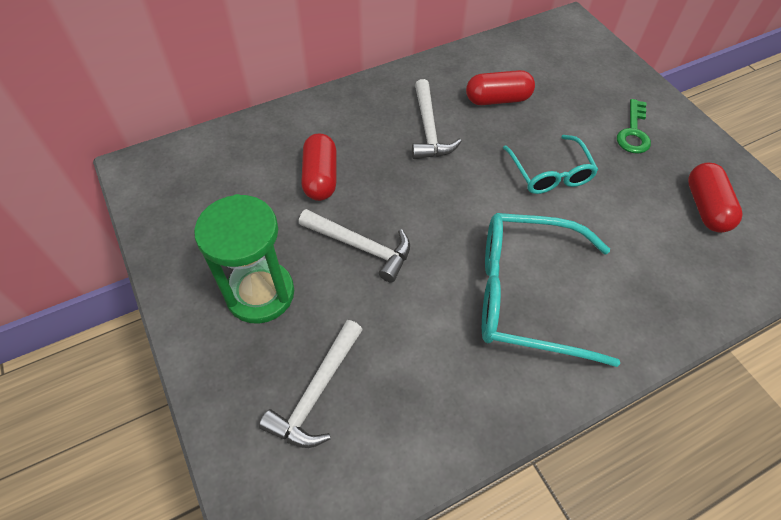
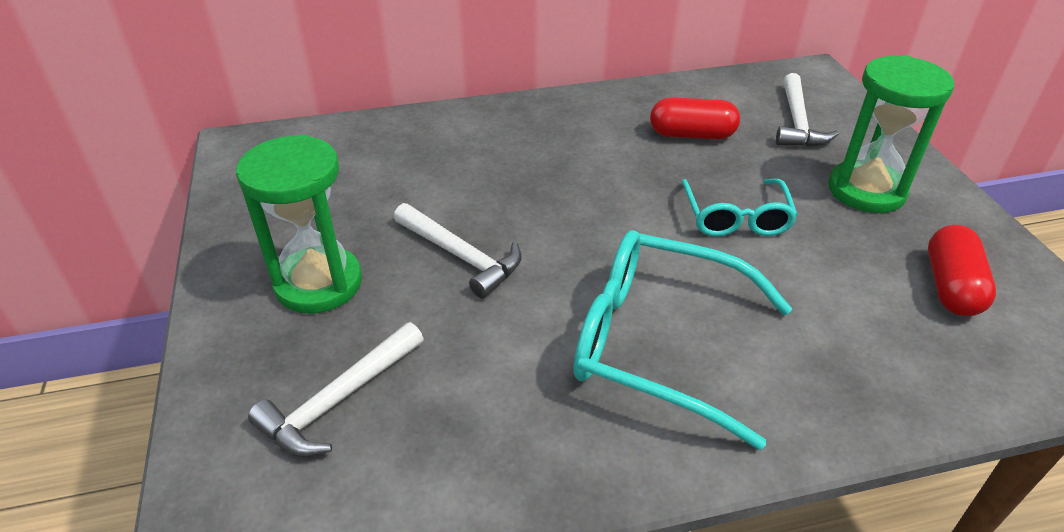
camera: 15 degrees right, 15 degrees down
(320, 177) = (441, 181): red capsule -> none
(429, 129) = (593, 152): white hammer -> white hammer (797, 122)
(633, 132) = (866, 190): green key -> green hourglass

